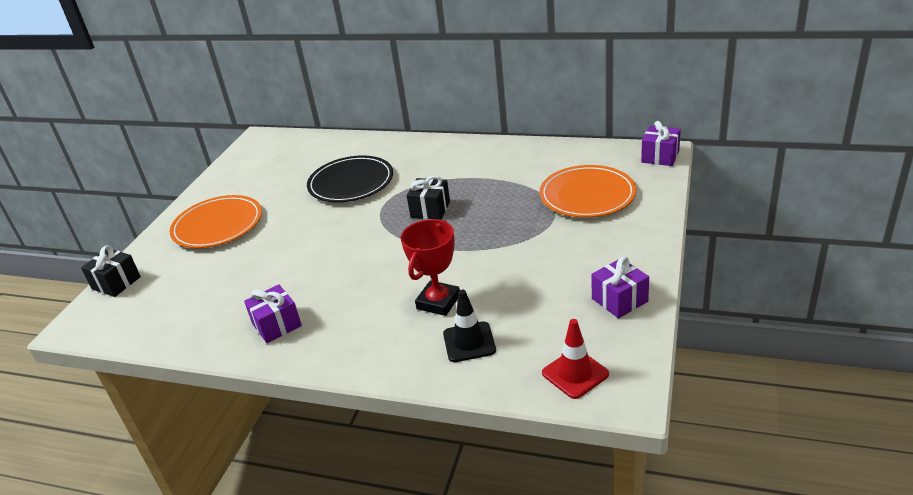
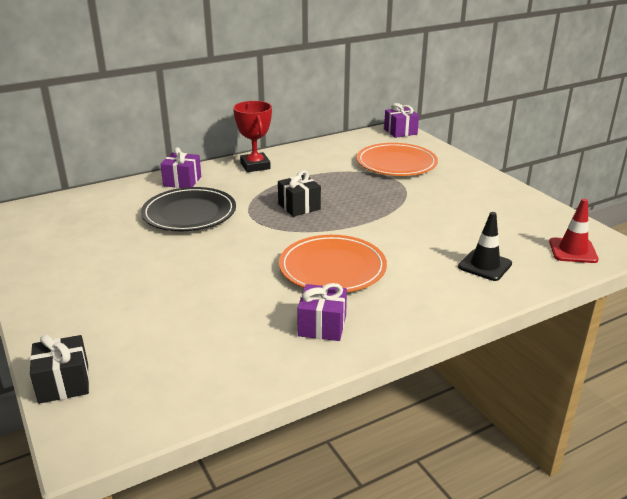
camera: 50 degrees left, 5 degrees down
(218, 225) = (102, 290): orange plate -> orange plate (332, 268)
(438, 302) = (419, 254): red trophy -> red trophy (255, 166)
(619, 300) = (522, 207): purple gift -> purple gift (182, 181)

